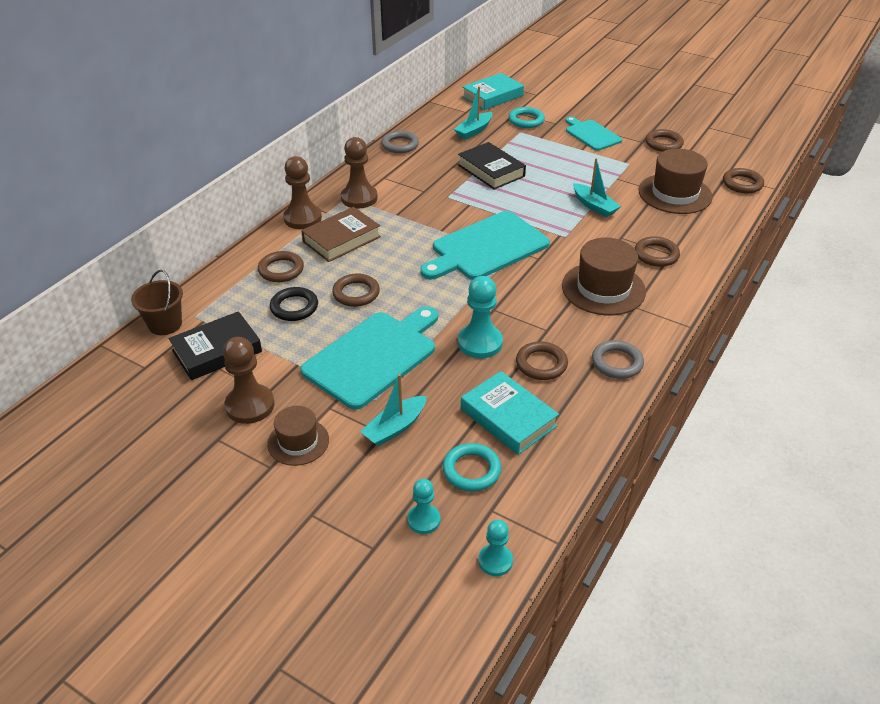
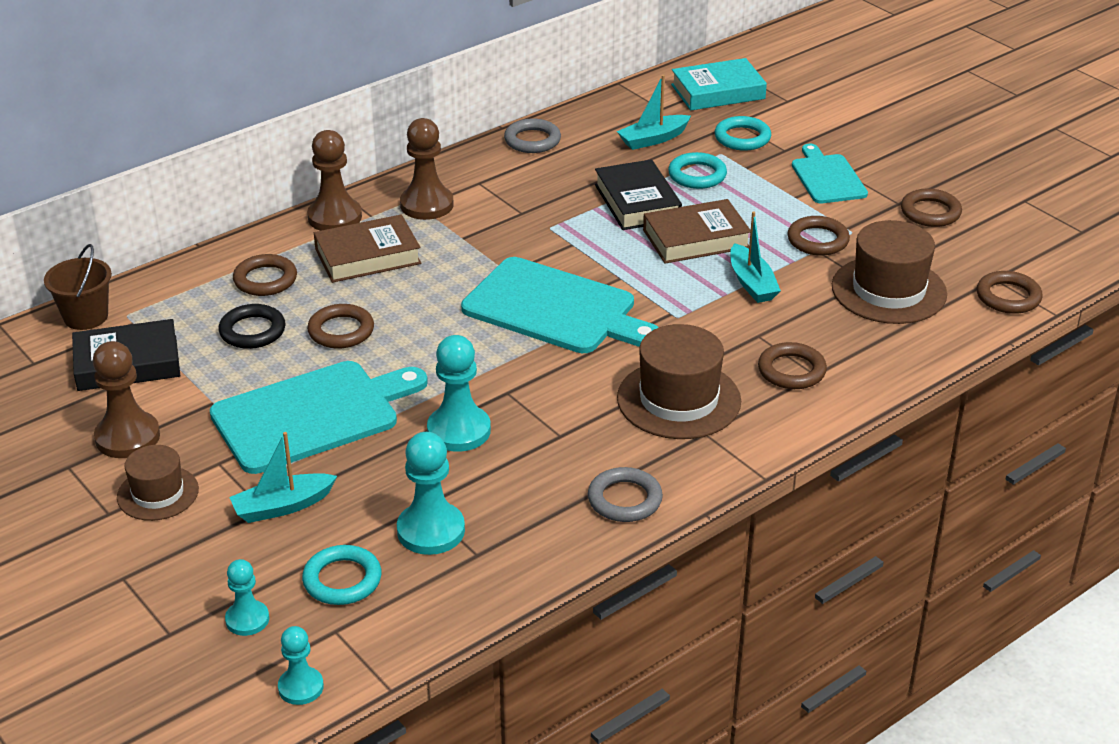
camera: 20 degrees right, 5 degrees down
(486, 247) = (555, 309): turquoise cutting board -> turquoise cutting board turned 135 degrees counterclockwise
(508, 417) = (431, 531): turquoise book -> turquoise pawn
(515, 147) = (697, 175): none -> turquoise ring
(541, 364) = (521, 476): brown ring -> brown ring (817, 240)
(542, 186) = (696, 239): none -> brown book

